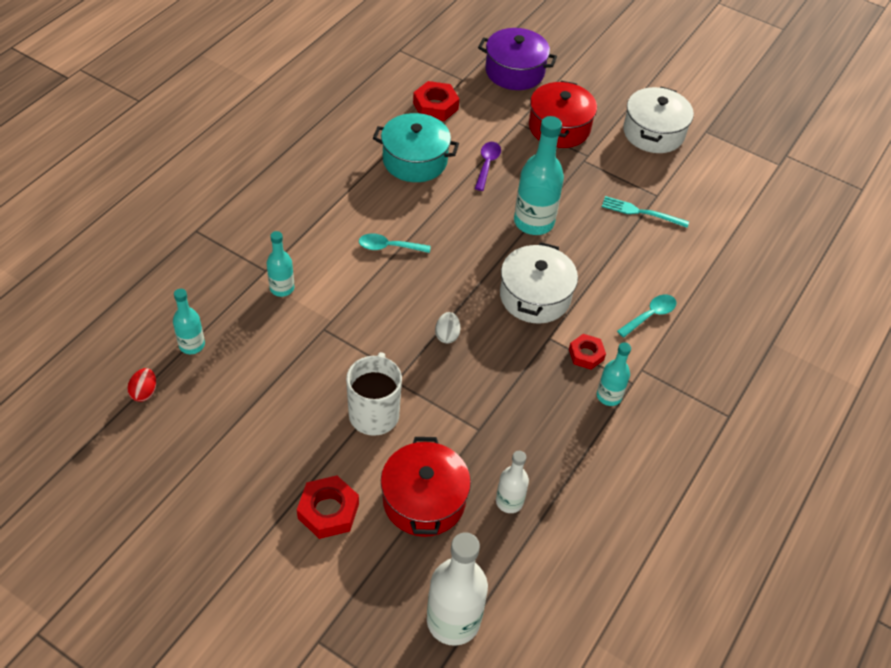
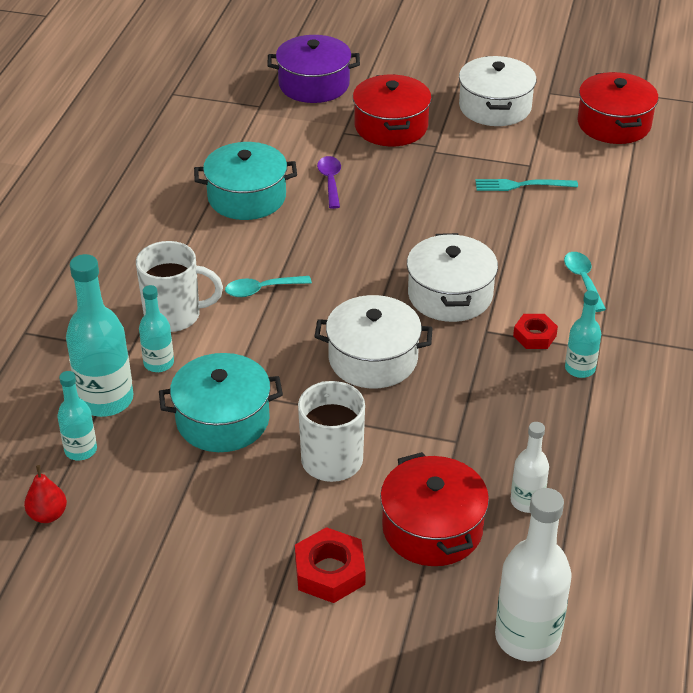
camera: 15 degrees left, 10 degrees down
(144, 392) = (48, 515): red egg -> red pear
(307, 352) = (223, 420): none -> turquoise pot
(312, 250) = (174, 315): none -> white mug
(435, 106) = (242, 139): red nut -> none
(447, 335) = (373, 359): white egg -> white pot
(533, 222) = (411, 224): turquoise bottle -> turquoise bottle (105, 400)
(650, 315) = (582, 280): turquoise spoon -> turquoise spoon turned 45 degrees counterclockwise
(747, 176) = (614, 124): none -> red pot

